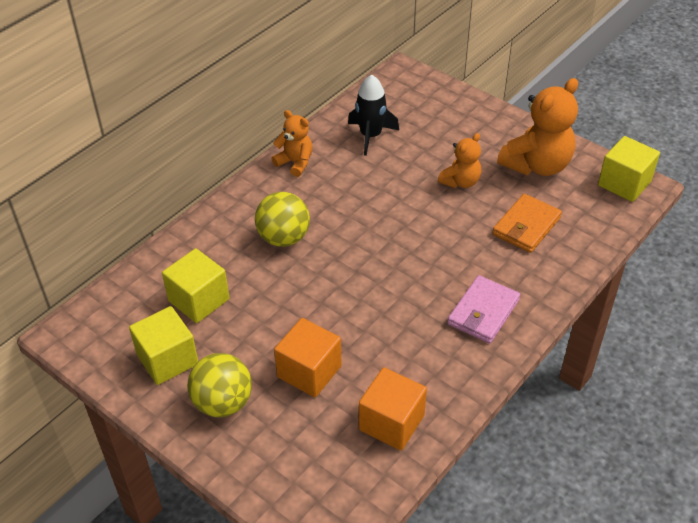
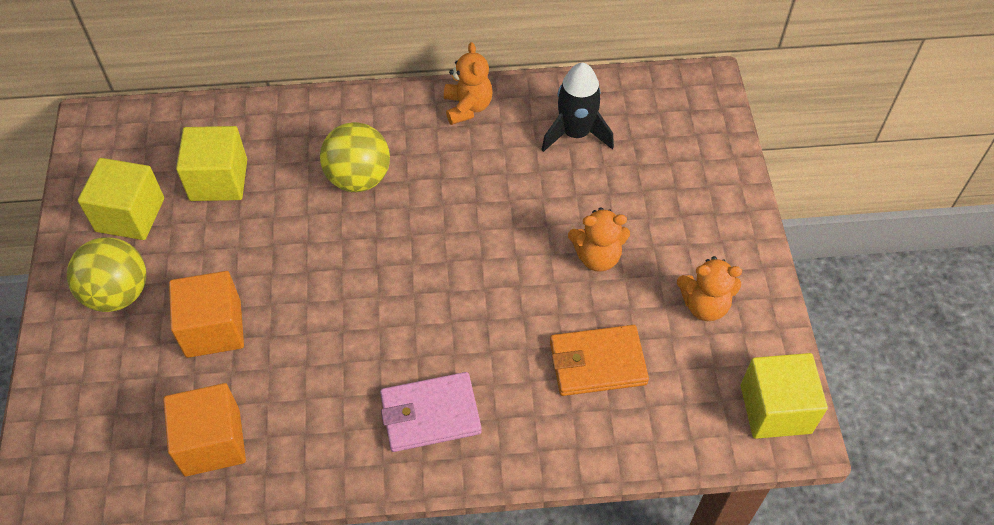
camera: 45 degrees right, 10 degrees up
(537, 165) = (704, 305): orange teddy bear -> orange teddy bear, size x0.57

